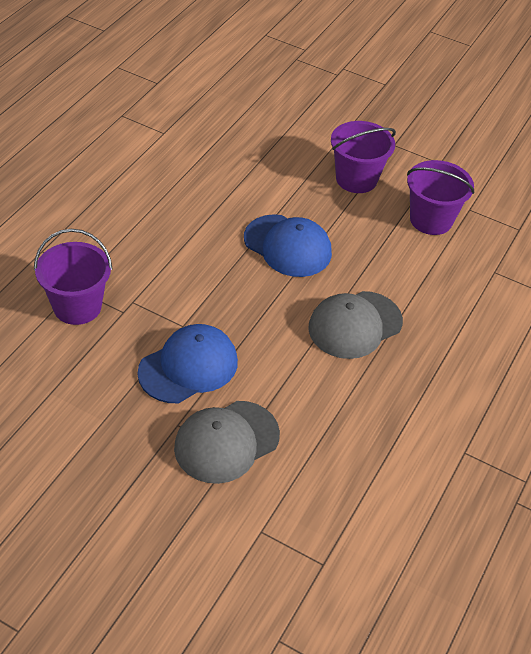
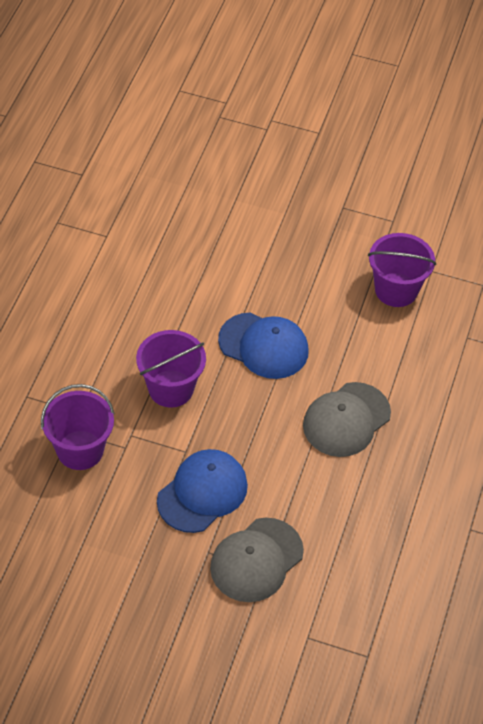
camera: 10 degrees left, 5 degrees up
(356, 179) = (314, 256): purple bucket -> purple bucket (171, 388)

